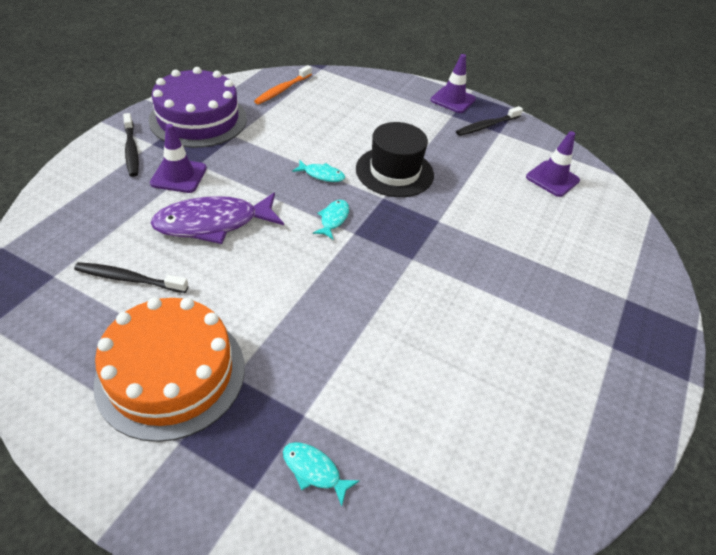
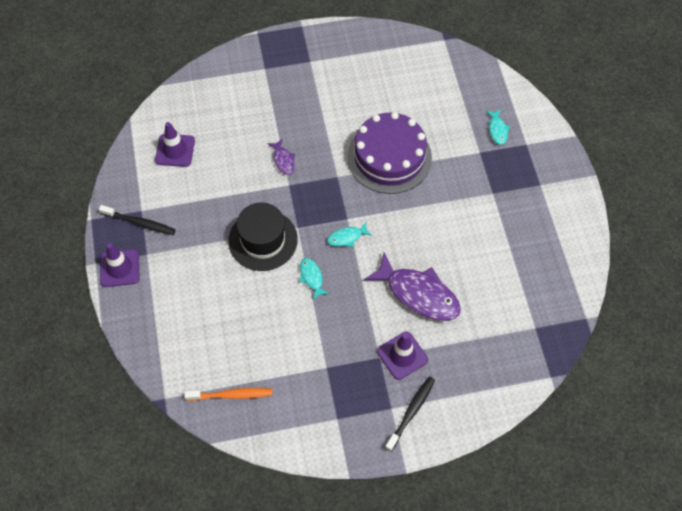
camera: 125 degrees left, 15 degrees up
(129, 279) = (497, 291): black toothbrush -> none
(171, 373) = (519, 217): orange cake -> none
(198, 119) = (333, 411): purple cake -> purple cake (389, 157)
(474, 235) = (283, 160): none -> purple fish

